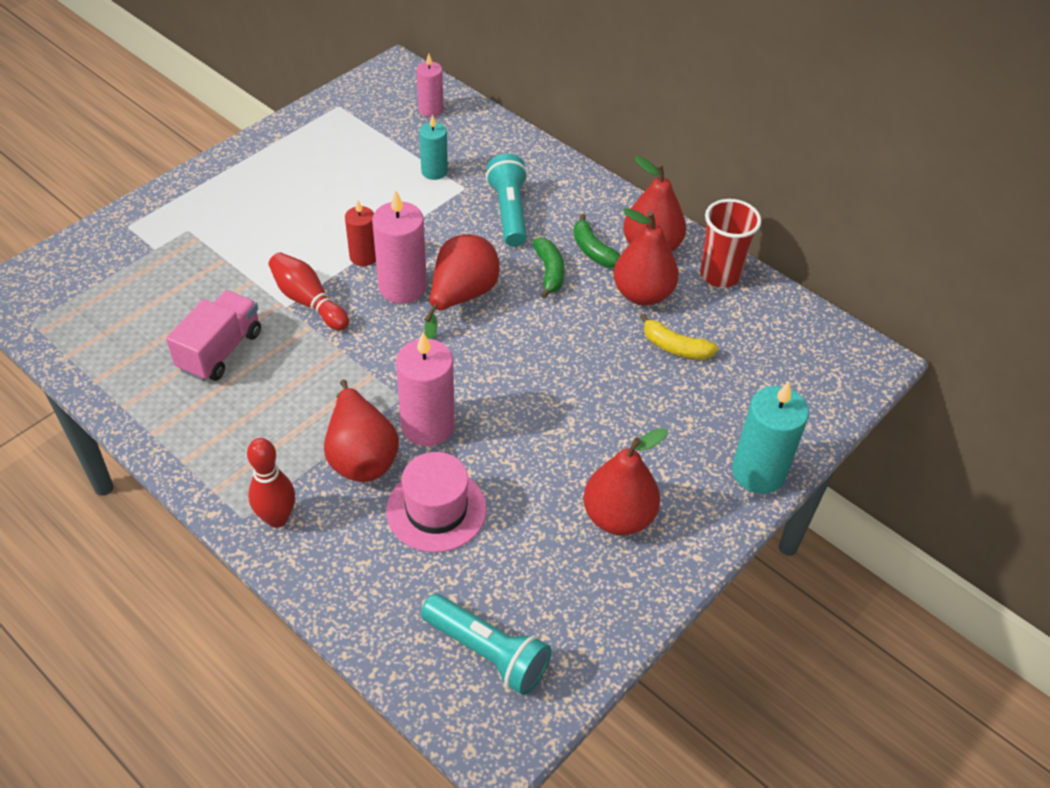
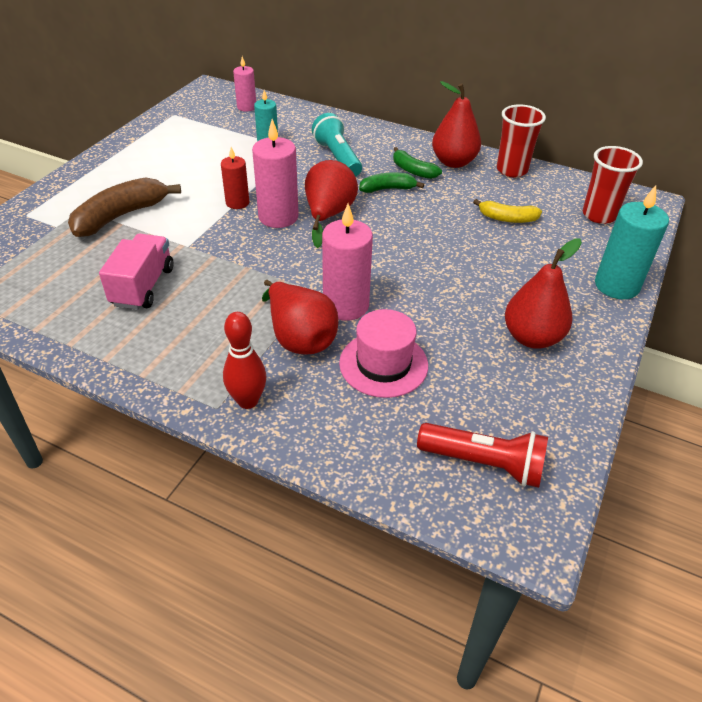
camera: 15 degrees left, 5 degrees down
(228, 249) = (121, 216): none -> brown banana
(308, 301) = (205, 239): red bowling pin -> none
(488, 652) = (484, 463): turquoise flashlight -> red flashlight
(549, 272) = (388, 189): green banana -> green banana turned 75 degrees counterclockwise
(642, 294) = (464, 190): red pear -> none
(795, 367) = (599, 215): none -> red cup

